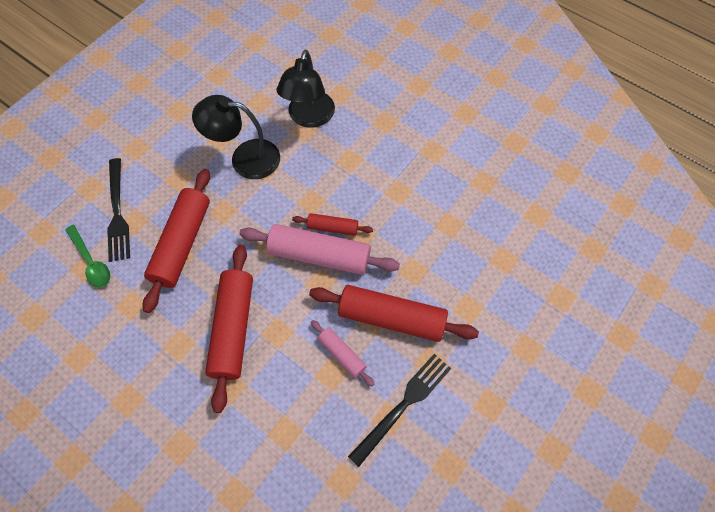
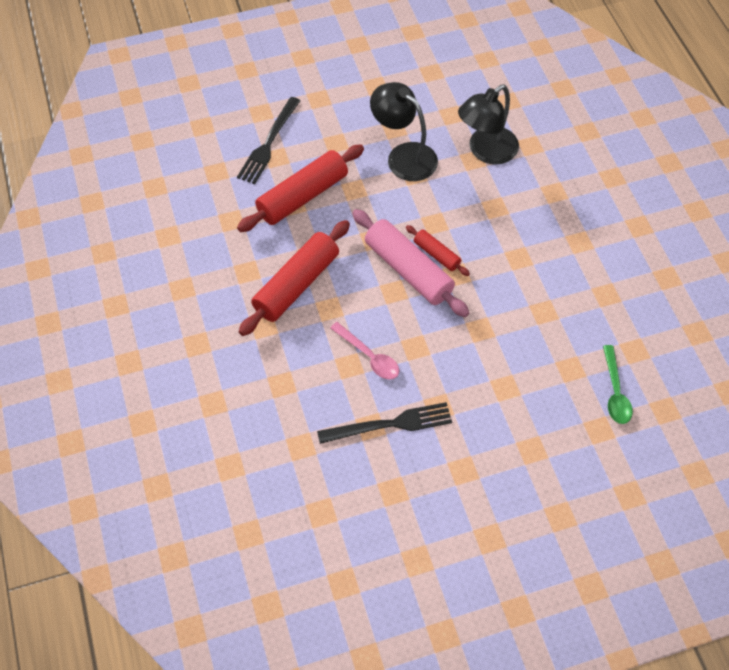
camera: 35 degrees right, 5 degrees down
(91, 261) = (223, 170): green spoon -> green spoon (615, 392)
(342, 354) = (369, 356): pink rolling pin -> pink spoon
(391, 318) = (431, 354): red rolling pin -> none

